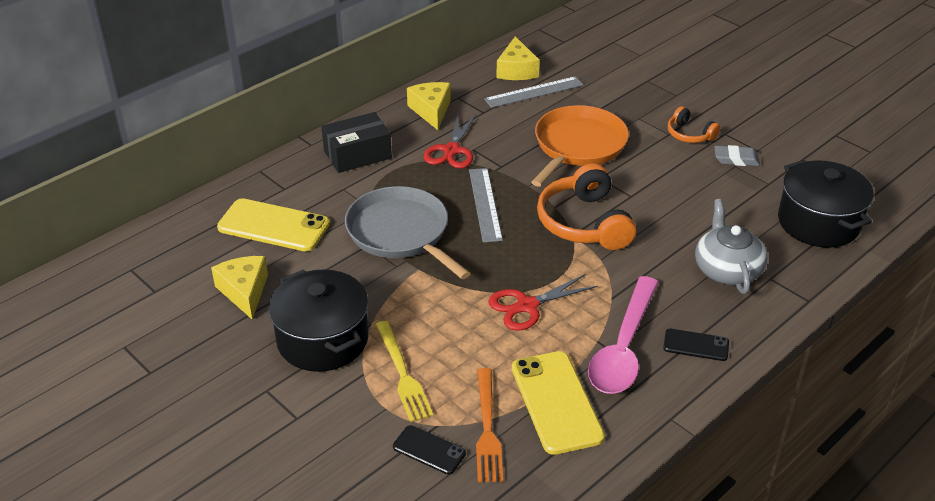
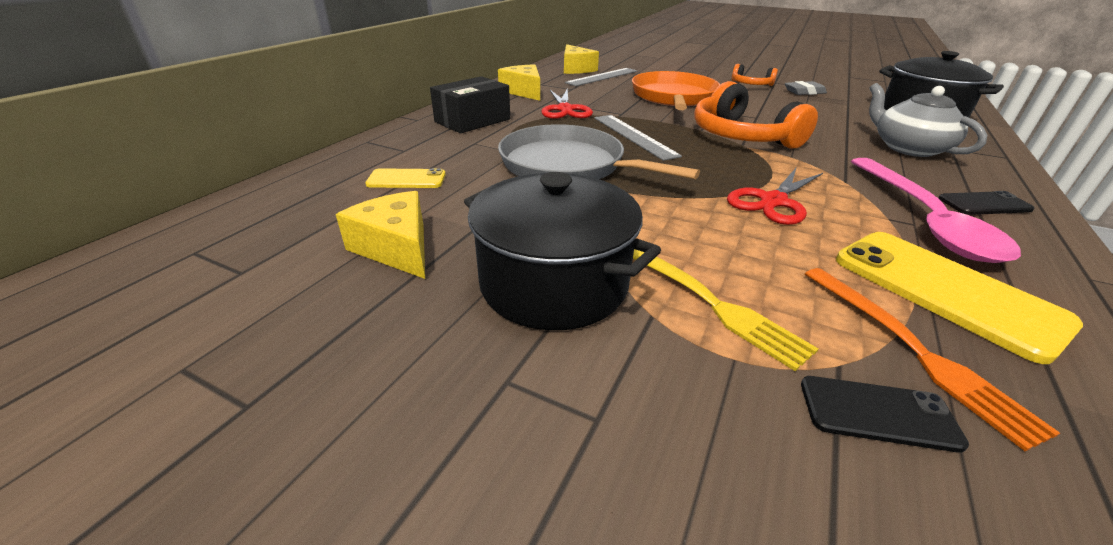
camera: 20 degrees left, 5 degrees down
(273, 226) = (406, 179): yellow phone -> yellow phone, size x0.54

